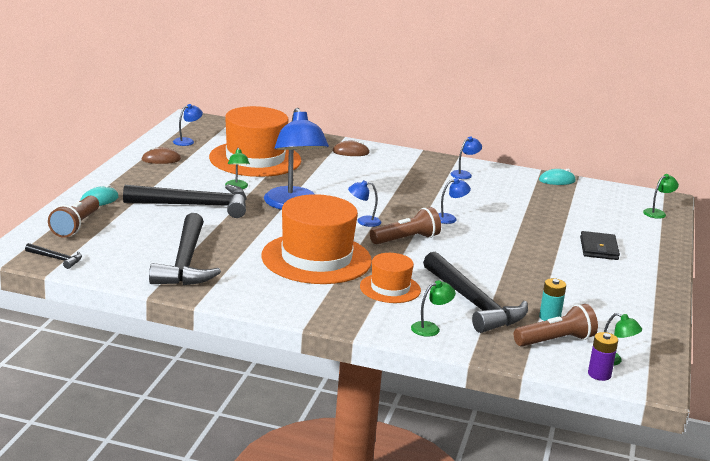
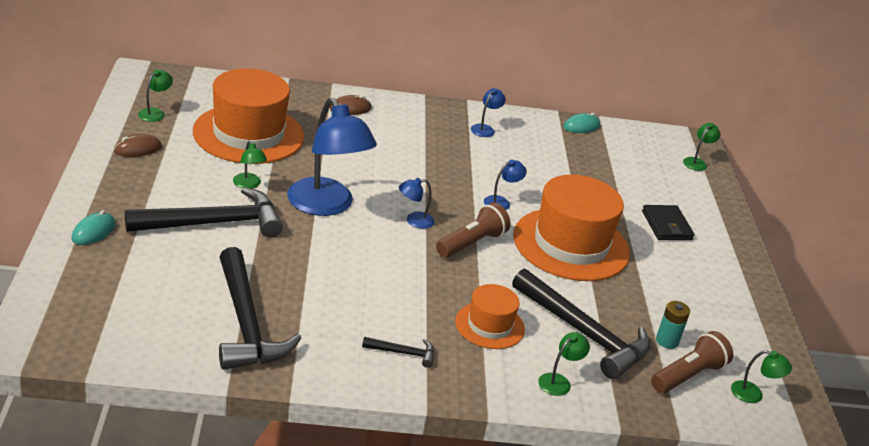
camera: 20 degrees left, 10 degrees up
(56, 259) = (86, 345): black hammer -> black hammer (403, 353)
(76, 226) = (84, 282): brown flashlight -> none
(187, 141) = (155, 113): blue lamp -> green lamp
(316, 258) = (390, 291): orange hat -> orange hat (571, 244)
(599, 374) = (750, 418): purple battery -> none

